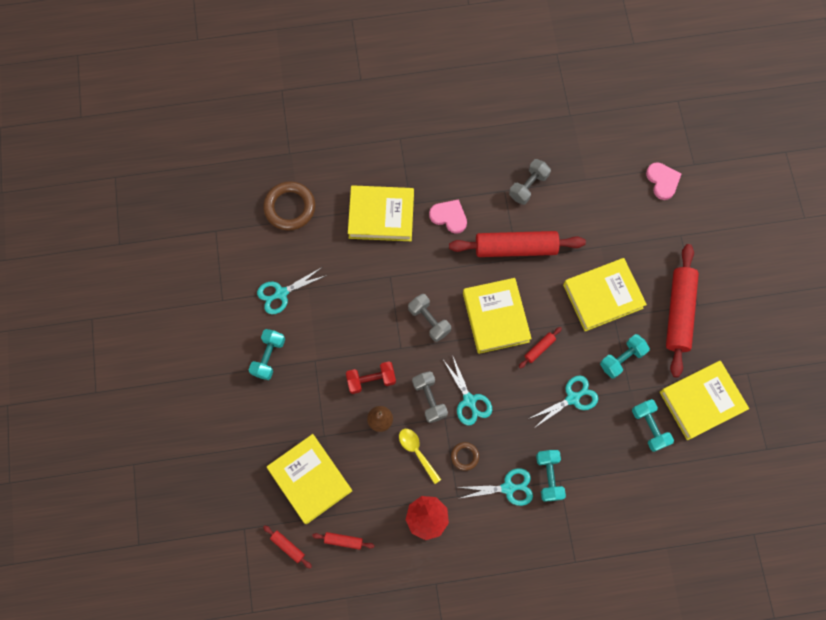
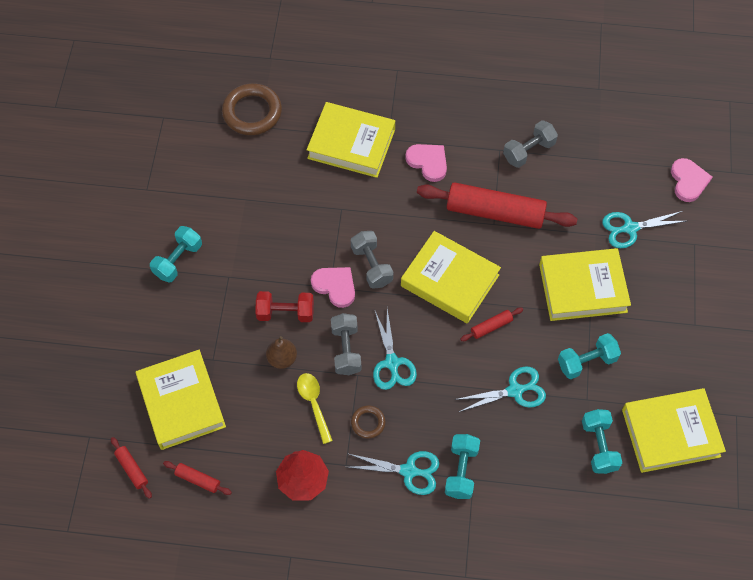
camera: 15 degrees right, 10 degrees down
(281, 293) = (214, 197): turquoise scissors -> turquoise scissors (630, 228)
(404, 346) = (335, 286): none -> pink heart
(495, 317) = (449, 280): yellow book -> yellow book turned 60 degrees counterclockwise
(678, 312) = (669, 327): red rolling pin -> none

